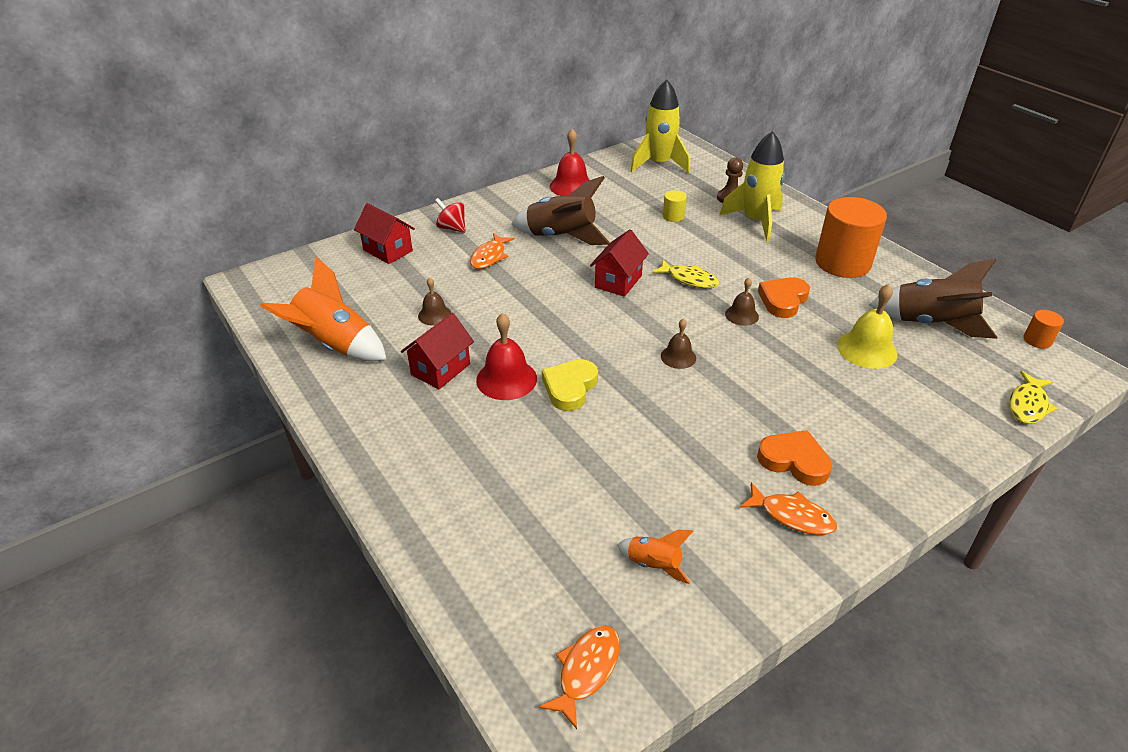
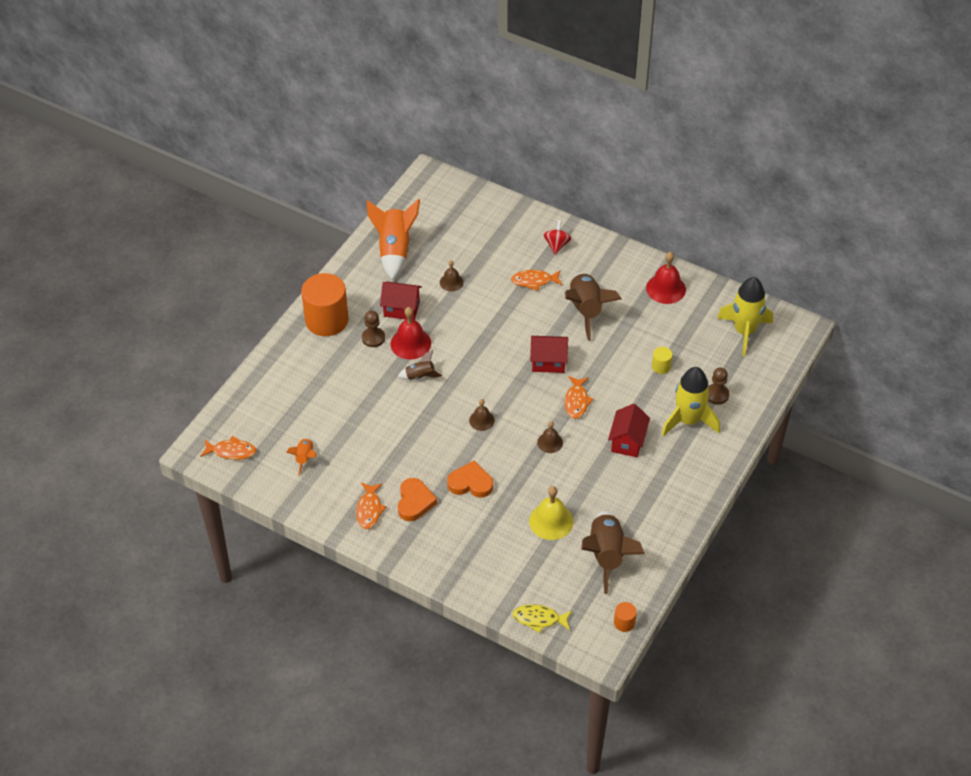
camera: 65 degrees right, 10 degrees up
(388, 250) = (506, 225): red house -> red house (627, 441)
(469, 411) = (373, 338): none -> brown pawn
(570, 388) = (420, 376): yellow heart -> brown rocket
(689, 279) = (576, 401): yellow fish -> orange fish
(783, 300) = (583, 462): orange heart -> orange heart (470, 483)
(842, 263) = (660, 489): orange cylinder -> orange cylinder (326, 320)

